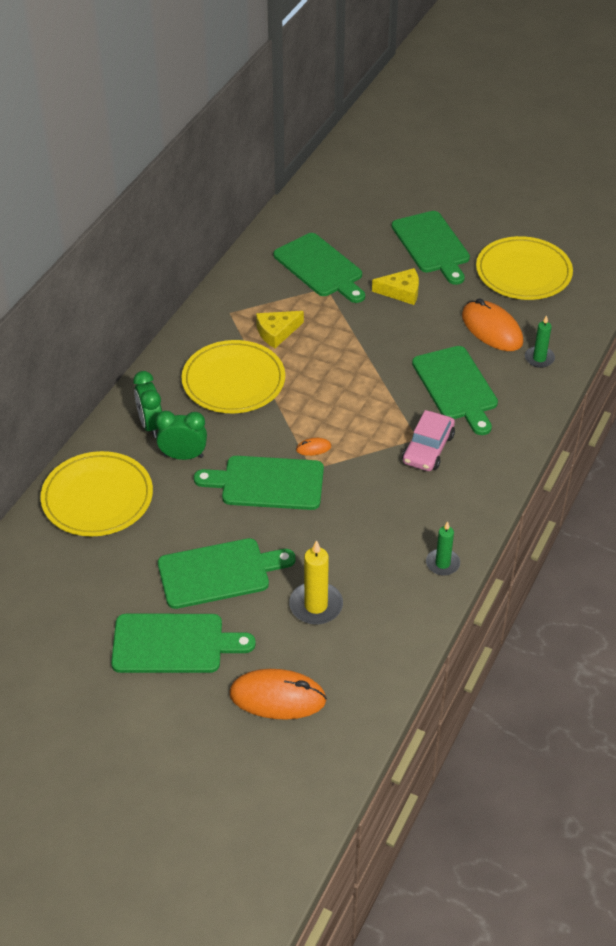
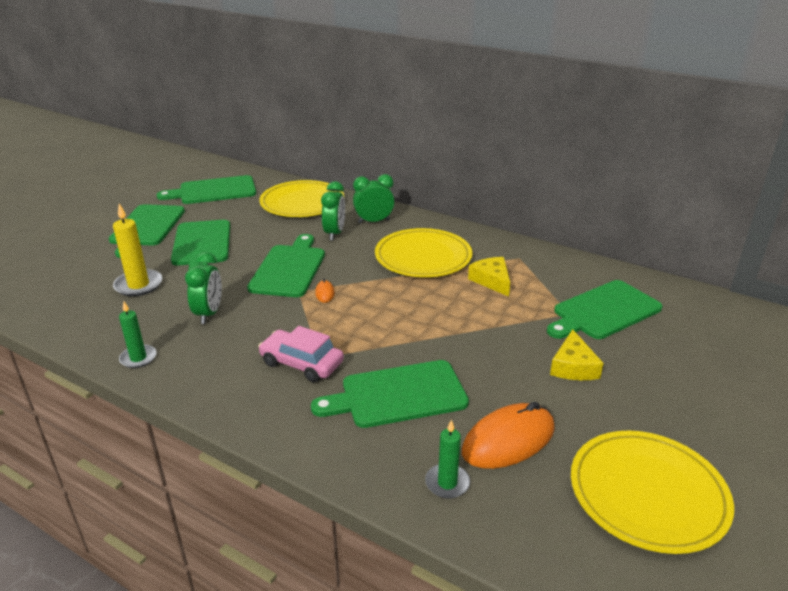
camera: 95 degrees right, 15 degrees down
(277, 697) = (63, 265): orange mouse -> none
(362, 530) = (209, 314): none -> green clock
(432, 245) = (680, 401): green cutting board -> green cutting board (214, 191)

